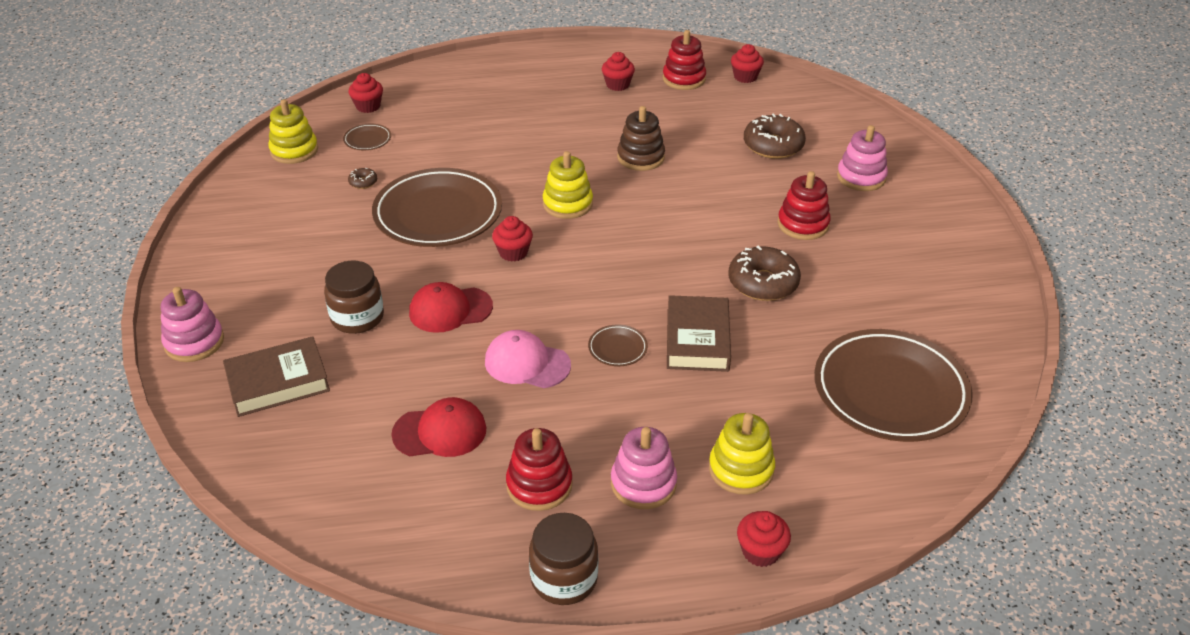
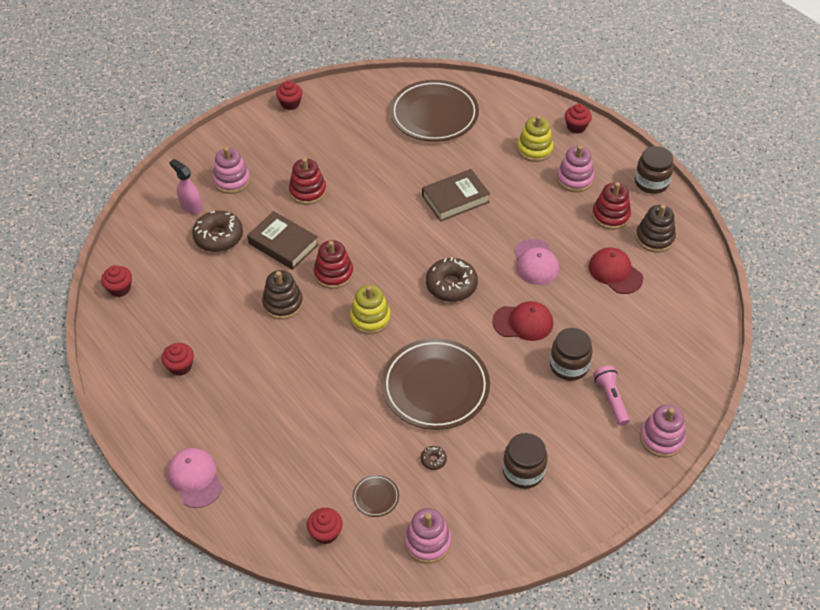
camera: 120 degrees left, 10 degrees up
(278, 382) = (650, 369): brown book -> brown book (283, 244)
(282, 329) = (611, 399): none -> pink flashlight
(285, 229) = (523, 471): none -> brown jar
(294, 150) = (427, 542): yellow stacking toy -> pink stacking toy
(450, 310) = (523, 322): red cap -> red cap turned 45 degrees counterclockwise
(456, 512) = (654, 238): none -> brown stacking toy
(492, 64) = (195, 478): none -> pink cap
(513, 252) = (445, 320): red cupcake -> red cupcake (290, 104)
(617, 348) = (490, 229): brown plate -> none
(684, 79) = (145, 326): red stacking toy -> red stacking toy (333, 274)
(763, 283) = (382, 190): brown donut -> brown donut (451, 285)
(835, 141) = (191, 207): none -> pink spray bottle

